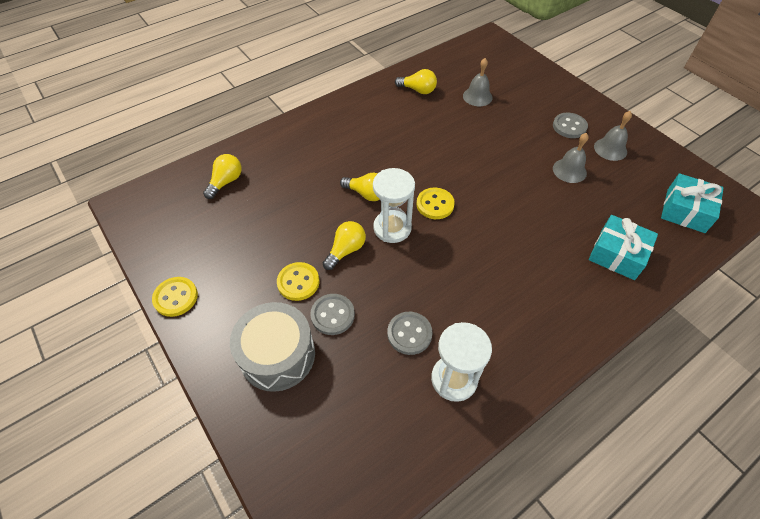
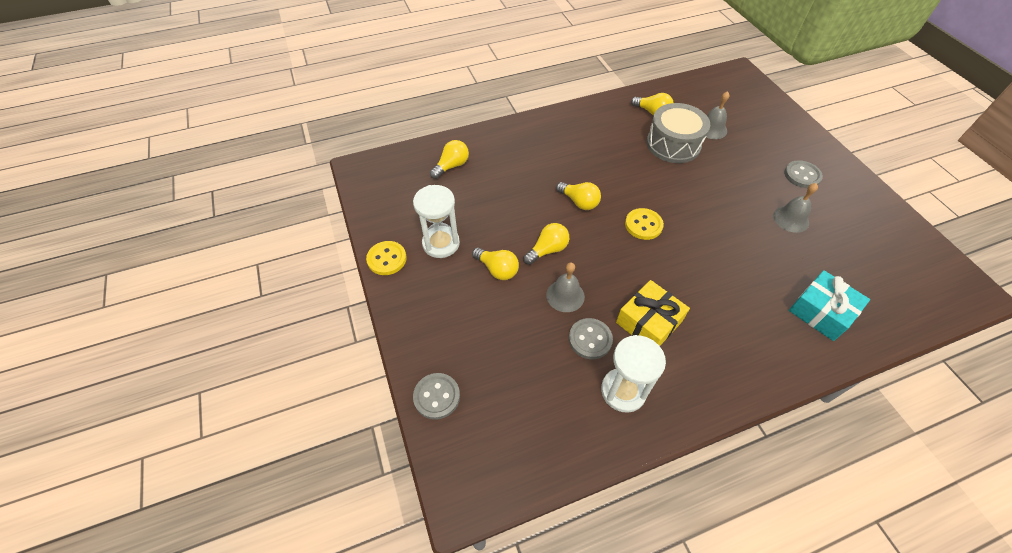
camera: 15 degrees right, 0 degrees up
(277, 355) = (464, 329): grey drum -> grey drum (673, 144)
(298, 282) = (497, 269): yellow button -> yellow light bulb
(332, 315) = (522, 306): grey button -> grey button (437, 396)
(392, 228) = (596, 238): white hourglass -> white hourglass (441, 243)
(462, 302) = (649, 322): none -> yellow gift
(610, 149) = (841, 206): grey bell -> grey bell (565, 295)
(685, 210) = (909, 284): turquoise gift -> none

